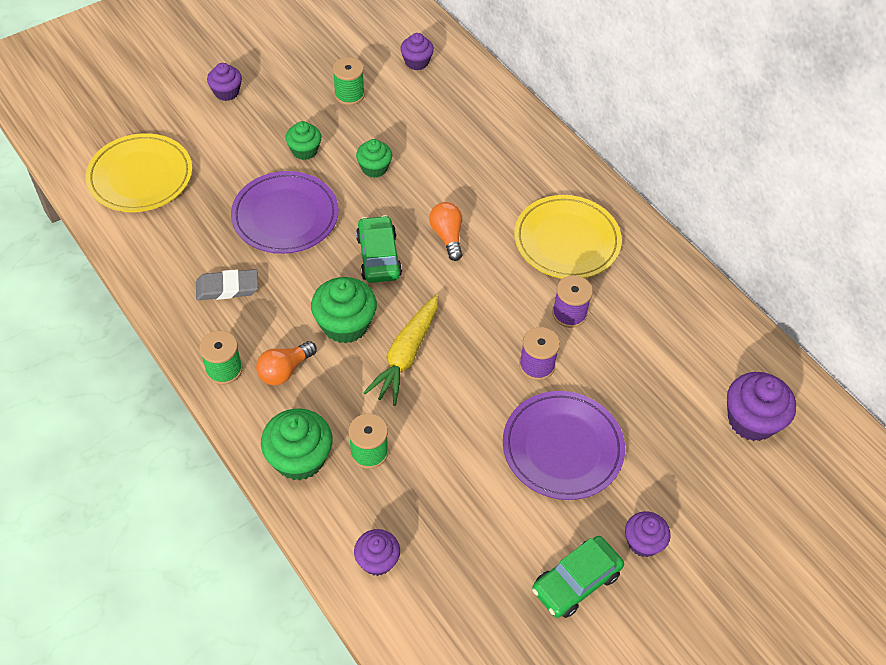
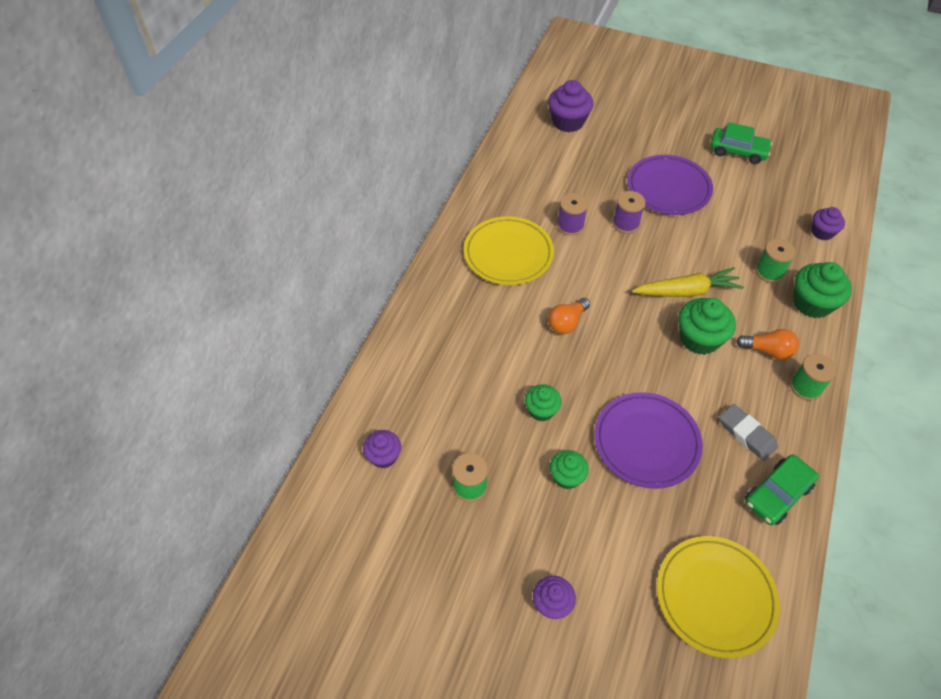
camera: 120 degrees left, 0 degrees up
(378, 256) = (624, 354): green car -> green car (777, 494)
(643, 542) = (688, 136): purple cupcake -> none

